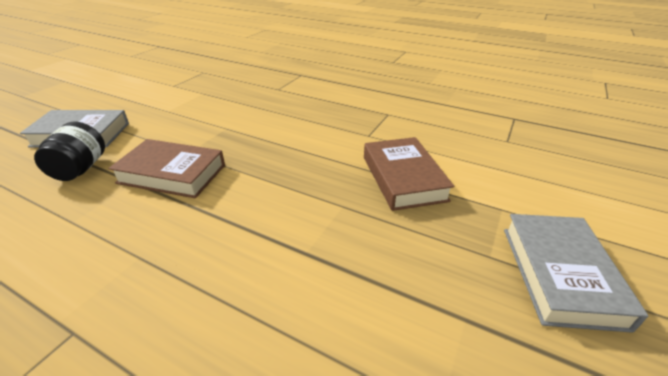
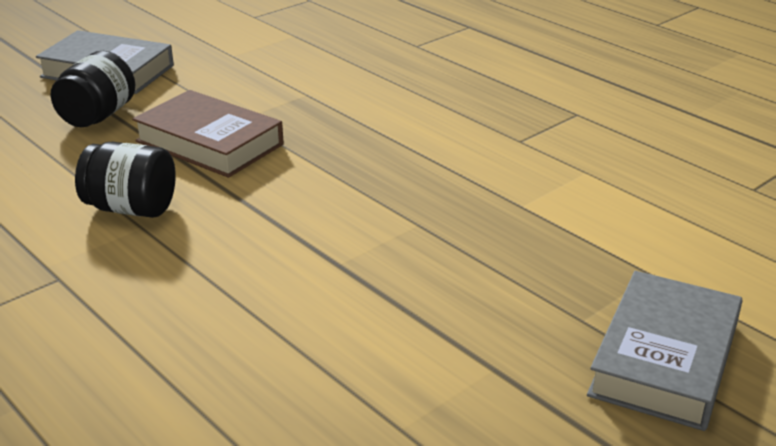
camera: 20 degrees right, 5 degrees down
(126, 242) = (131, 208): none -> black jar
(403, 178) = (531, 208): brown book -> none

